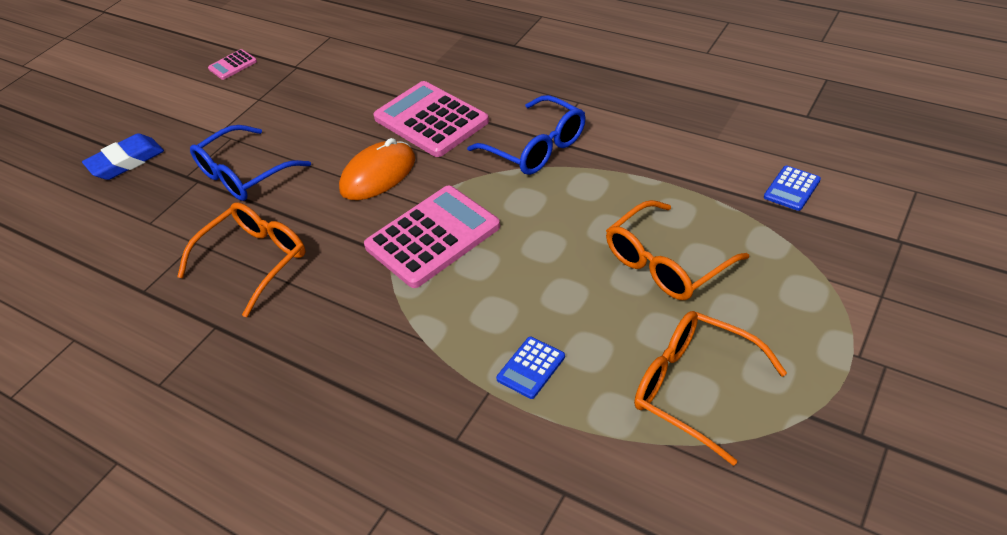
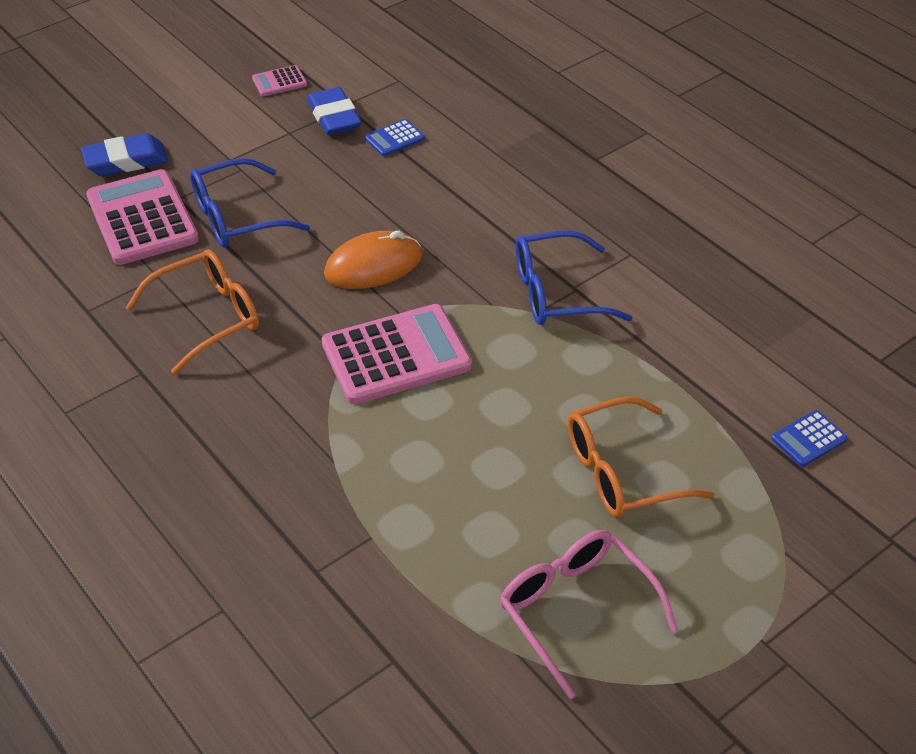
camera: 15 degrees right, 0 degrees up
(290, 77) = (334, 117): none -> blue eraser
(431, 120) = (459, 221): pink calculator -> pink calculator (142, 218)
(531, 368) = (425, 529): blue calculator -> blue calculator (394, 138)
(536, 148) = (556, 293): blue glasses -> blue glasses turned 105 degrees clockwise
(693, 387) = (575, 609): orange glasses -> pink glasses

